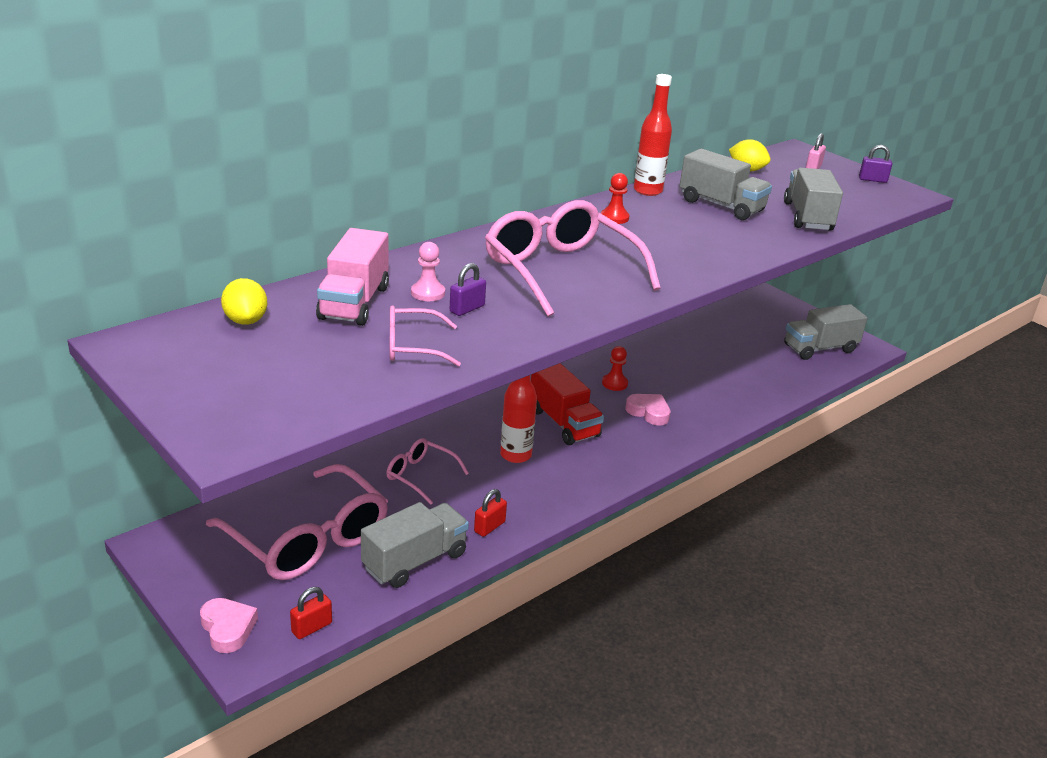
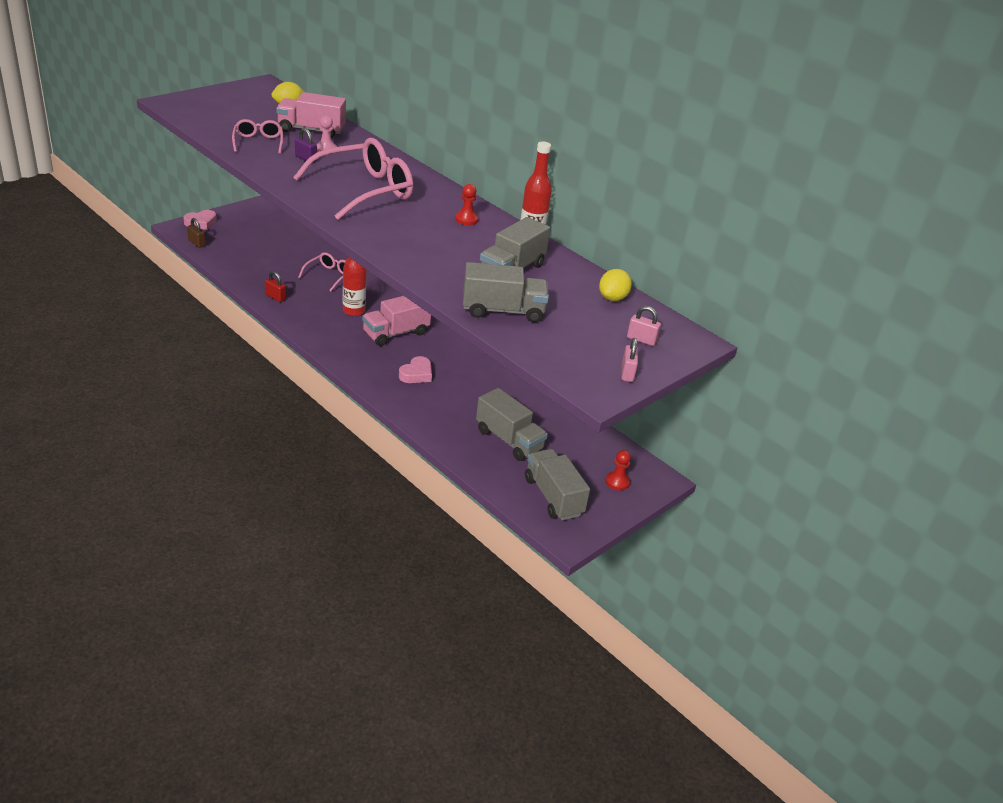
camera: 85 degrees right, 5 degrees up
(308, 539) = (269, 241): pink glasses -> none
(312, 627) = (196, 243): red padlock -> brown padlock
(415, 561) = (246, 272): grey truck -> grey truck (509, 440)
(563, 423) = (396, 333): red truck -> pink truck
(614, 383) = (457, 362): red pawn -> red pawn (617, 482)
(872, 180) = (627, 373): purple padlock -> pink padlock

